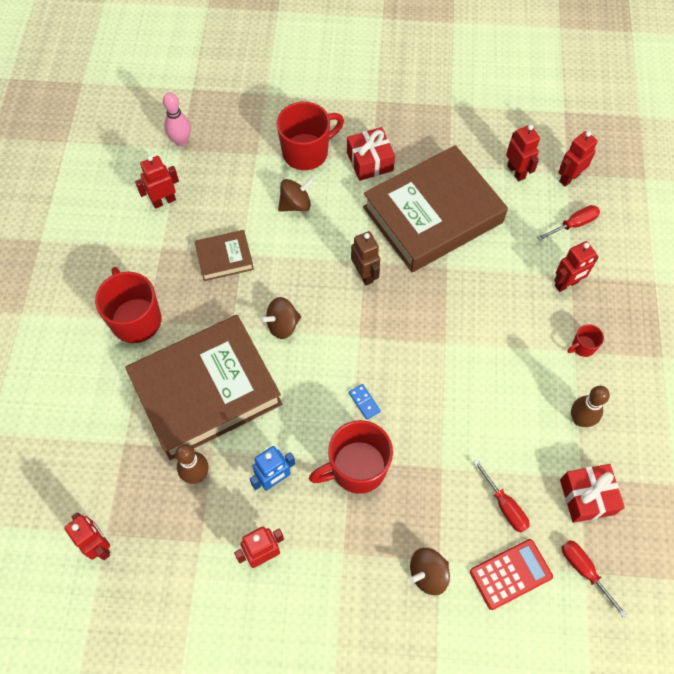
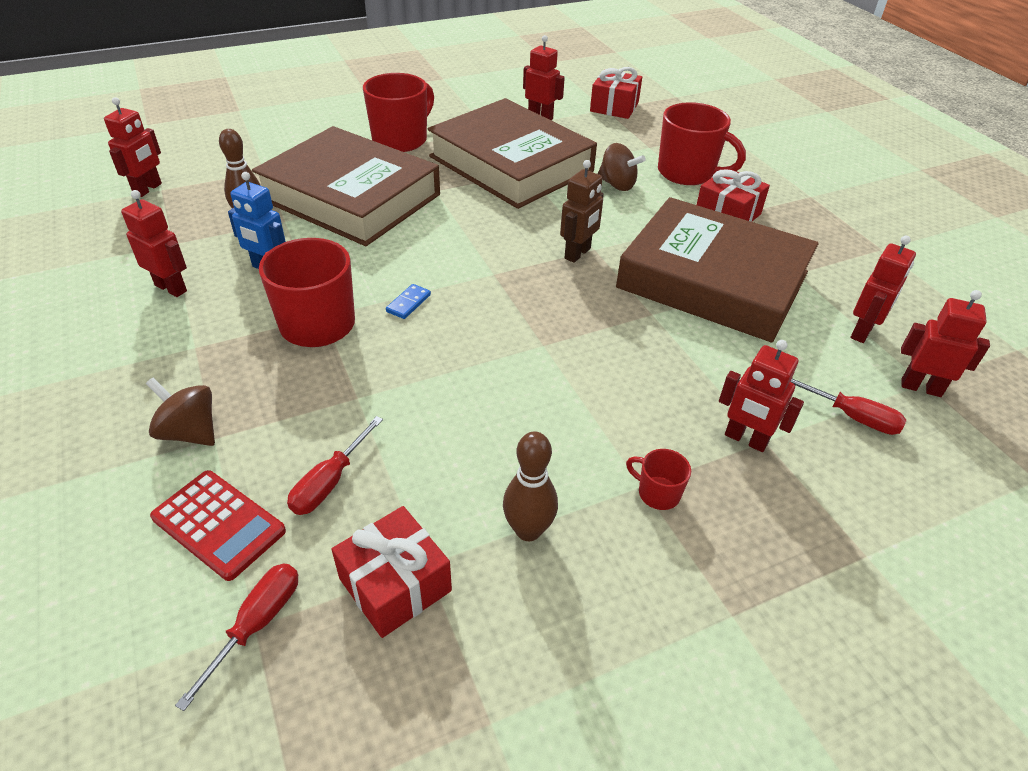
camera: 60 degrees right, 20 degrees down
(181, 141) = (614, 107): pink bowling pin -> red gift
(224, 258) = (511, 164): brown book -> brown book, size x2.23
(282, 325) = (463, 219): brown spinning top -> none

